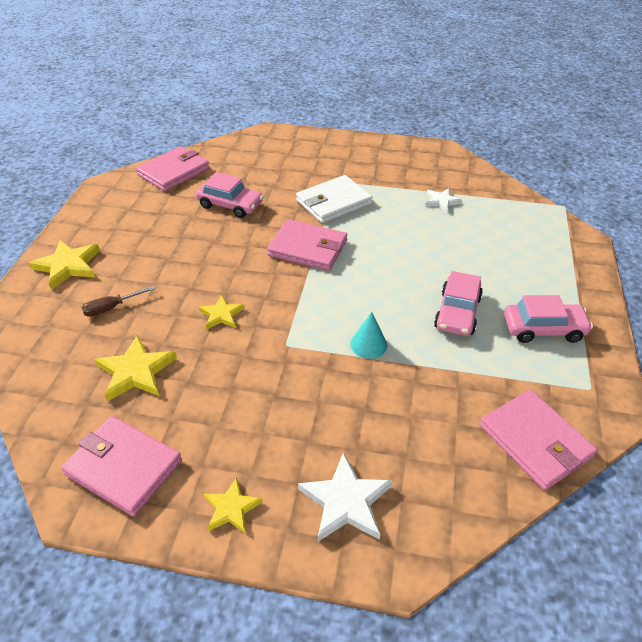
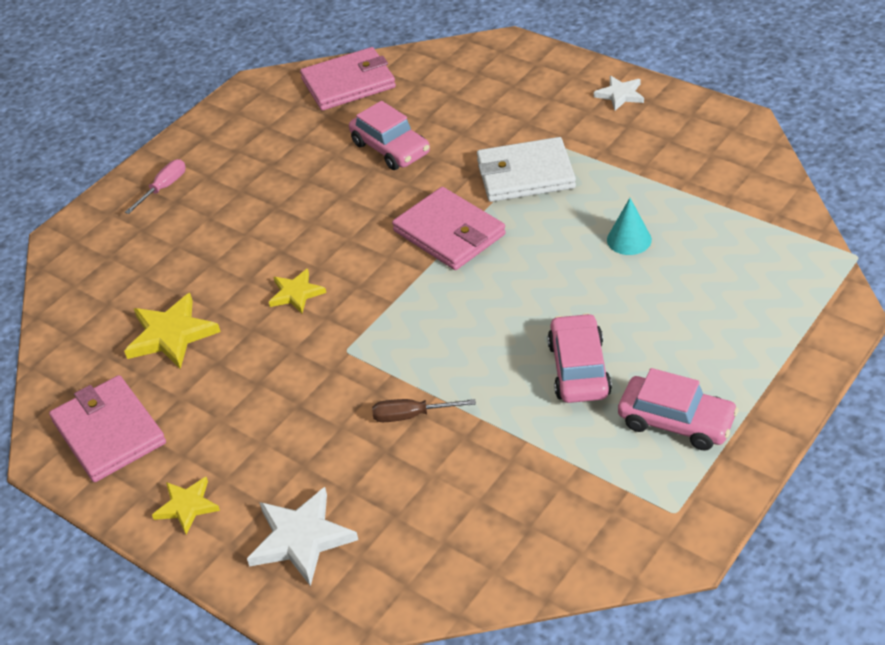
camera: 30 degrees right, 0 degrees up
(68, 266) = (163, 188): yellow star -> pink screwdriver
(111, 308) = (184, 253): brown screwdriver -> brown screwdriver (411, 415)
(368, 344) = (440, 377): turquoise cone -> turquoise cone (629, 239)
(441, 201) = (676, 207): white star -> white star (620, 95)
(457, 313) = (579, 369): pink car -> pink car turned 135 degrees clockwise
(535, 441) = (554, 548): pink wallet -> none

